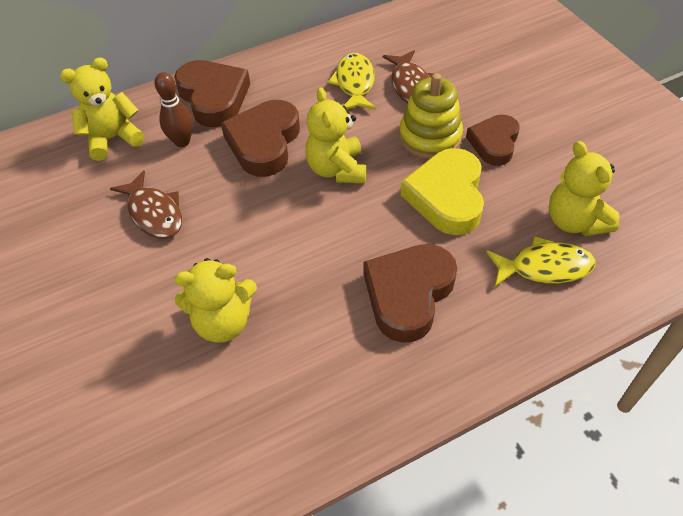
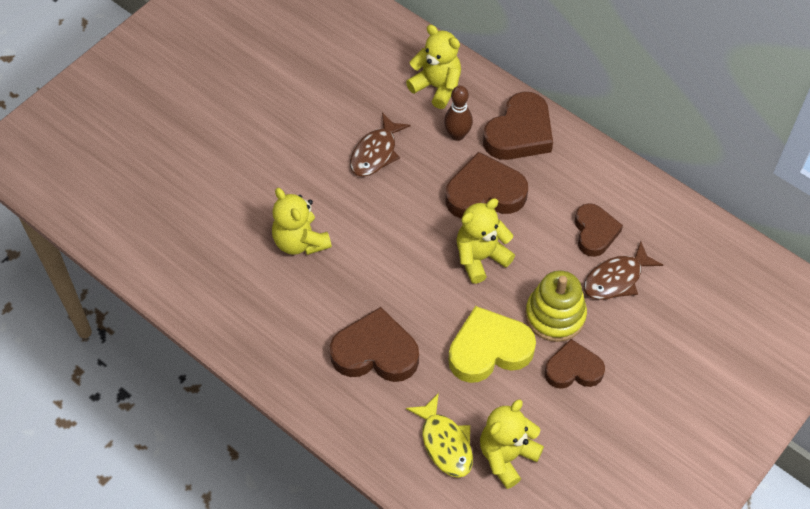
camera: 65 degrees right, 5 degrees up
(354, 83) = (594, 232): yellow fish -> brown heart

